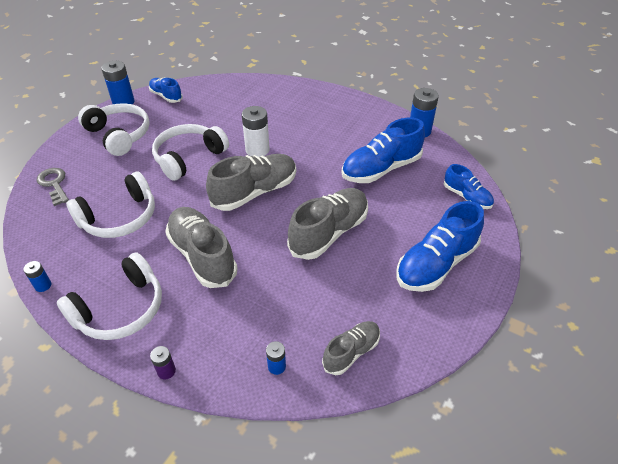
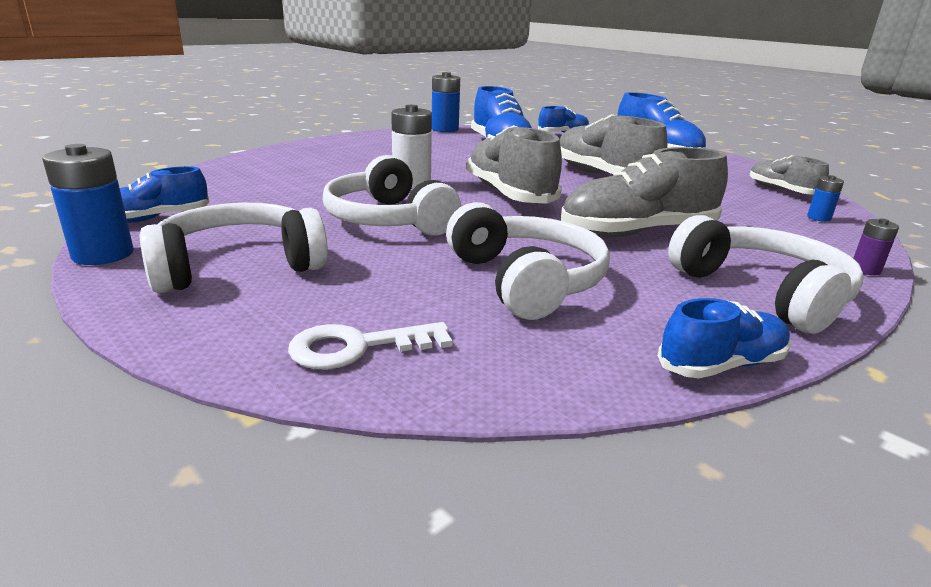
camera: 75 degrees left, 20 degrees down
(43, 285) = (721, 365): blue battery -> blue shoe
(54, 184) = (357, 347): grey key -> white key

